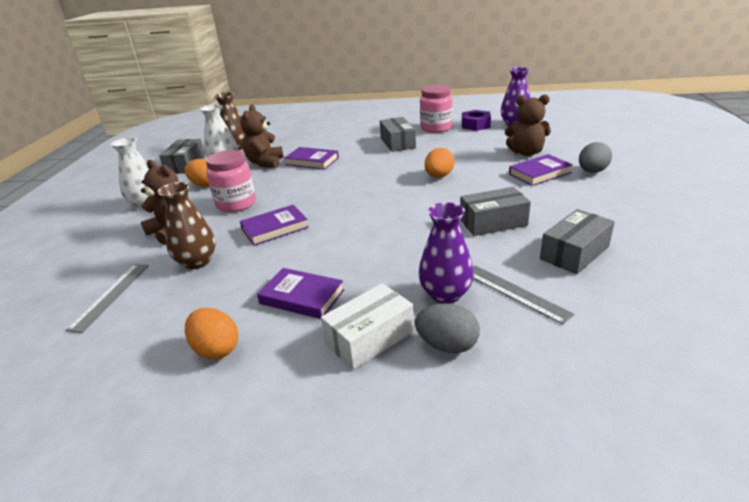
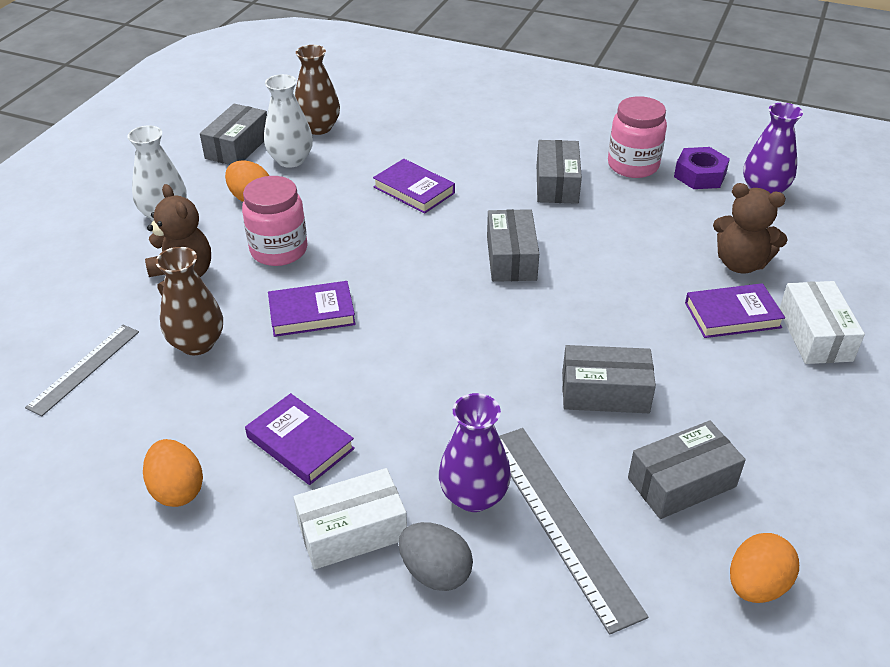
camera: 15 degrees right, 10 degrees up
(265, 163) = (347, 174): brown teddy bear -> none
(391, 177) = (511, 258): none -> grey box
(439, 176) = (579, 277): orange egg -> orange egg (756, 585)
(515, 293) = (561, 522): grey ruler -> grey ruler, size x1.60
(592, 171) = (815, 335): grey egg -> white box

